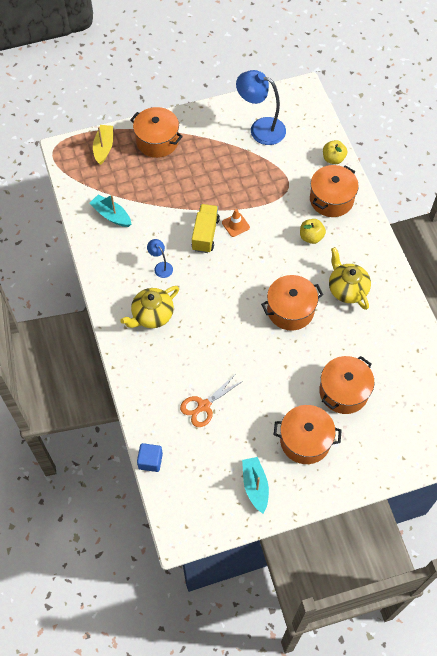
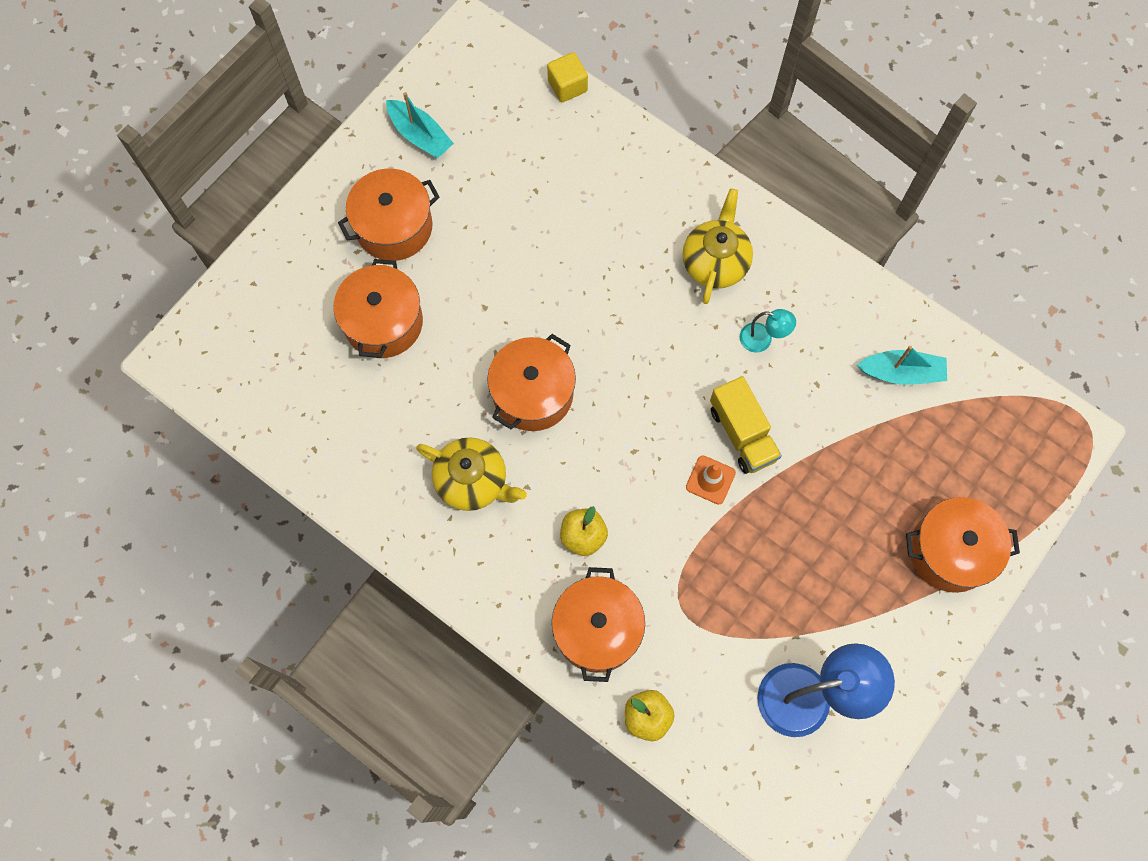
camera: 145 degrees right, 10 degrees up
(104, 148) = (1018, 480): yellow boat -> none
(150, 461) = (567, 86): blue cube -> yellow cube
(161, 267) = (762, 339): blue lamp -> turquoise lamp
(203, 406) = (553, 188): orange scissors -> none

